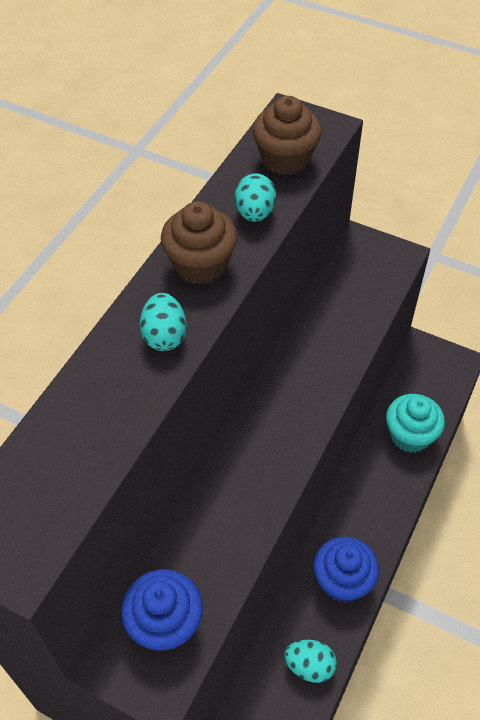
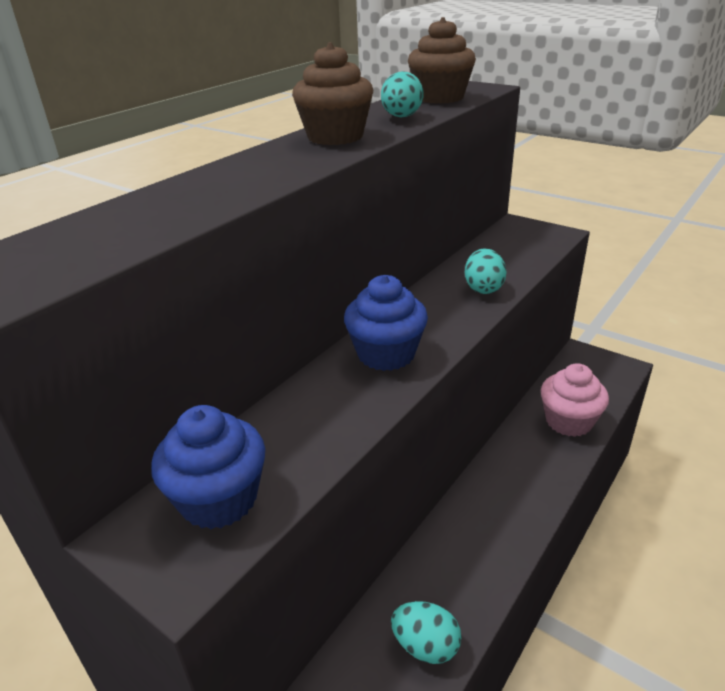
camera: 10 degrees right, 20 degrees down
(164, 336) = (278, 167): turquoise egg -> turquoise egg (483, 288)
(342, 581) = (480, 552): blue cupcake -> blue cupcake (386, 354)
(410, 435) = (568, 421): turquoise cupcake -> pink cupcake

